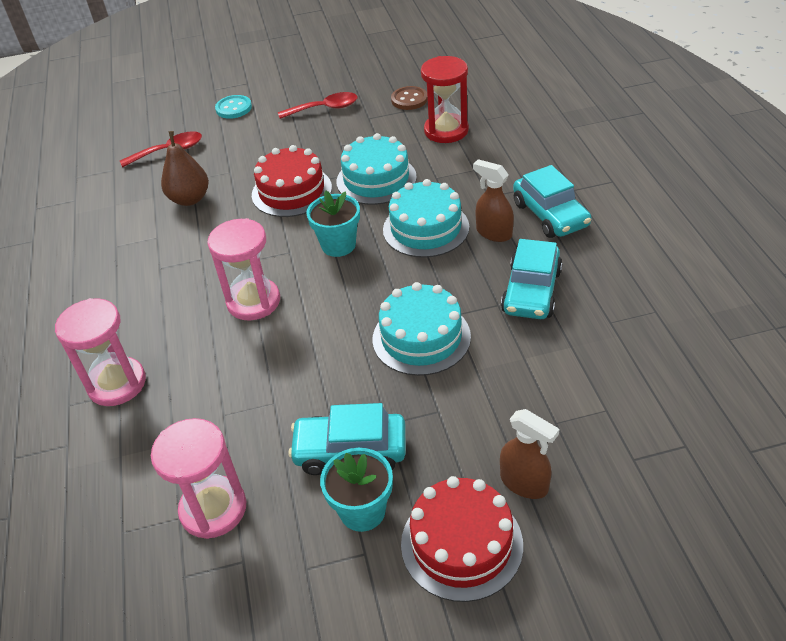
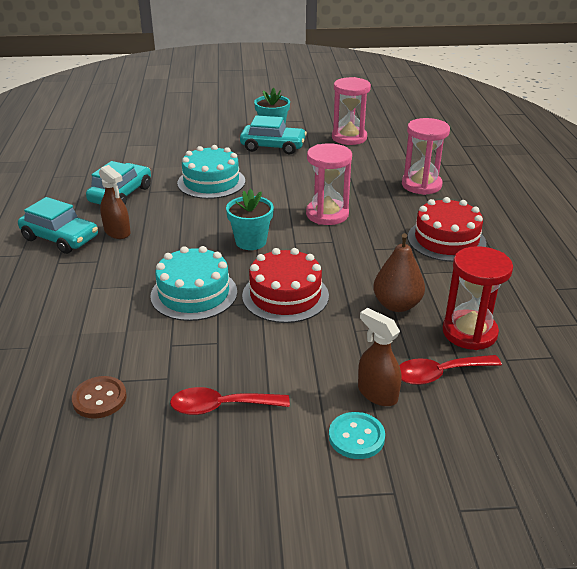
camera: 175 degrees left, 10 degrees down
(426, 228) = (170, 243): turquoise cake -> none
(446, 131) = (86, 339): red hourglass -> red hourglass (469, 332)
(461, 544) = (229, 119): red cake -> red cake (446, 240)
(524, 483) = (189, 130): brown spray bottle -> brown spray bottle (377, 393)
(550, 215) = (60, 238): turquoise car -> turquoise car turned 135 degrees clockwise

